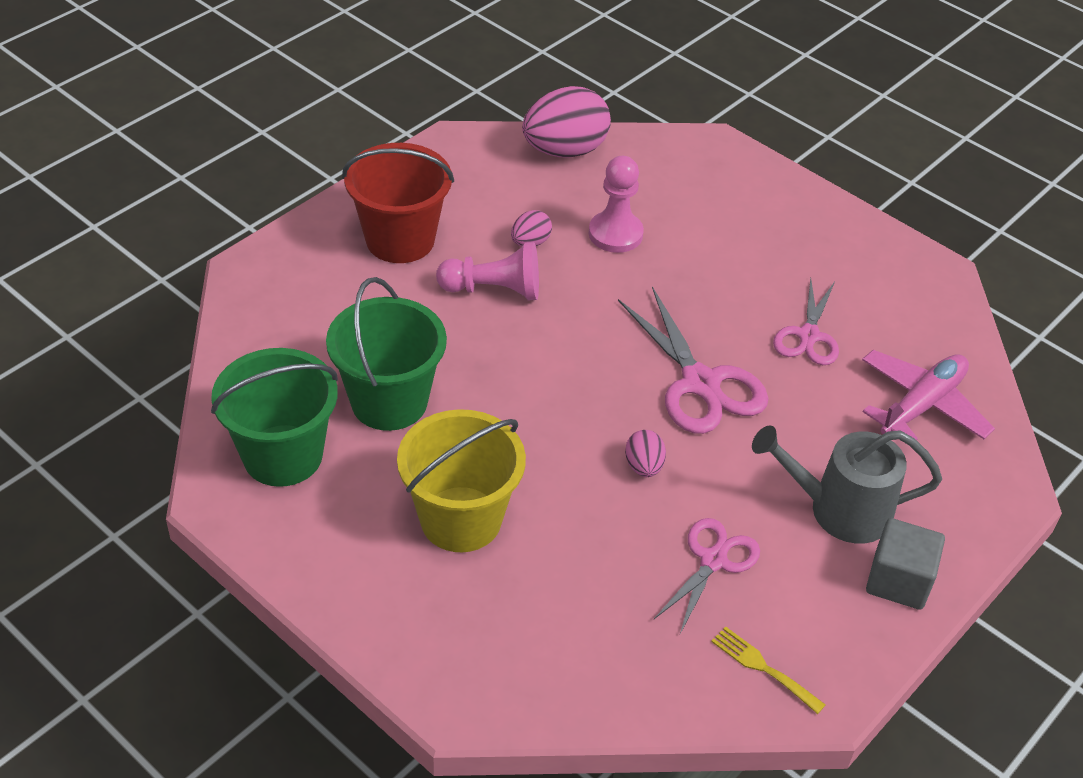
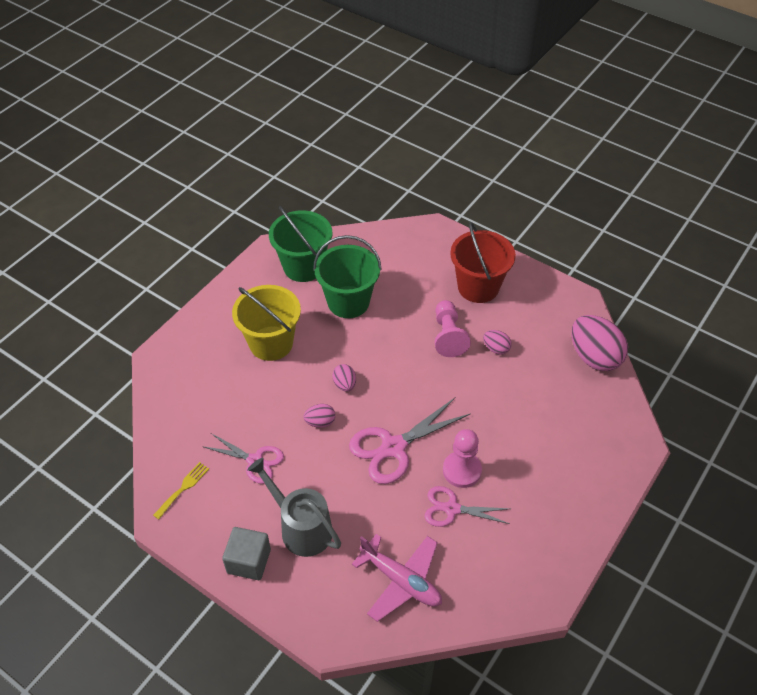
camera: 85 degrees right, 5 degrees up
(571, 427) = (344, 384): none -> pink egg
(615, 234) = (519, 392): pink pawn -> pink pawn (462, 470)
(839, 510) = (301, 527): grey watering can -> grey watering can turned 45 degrees counterclockwise

